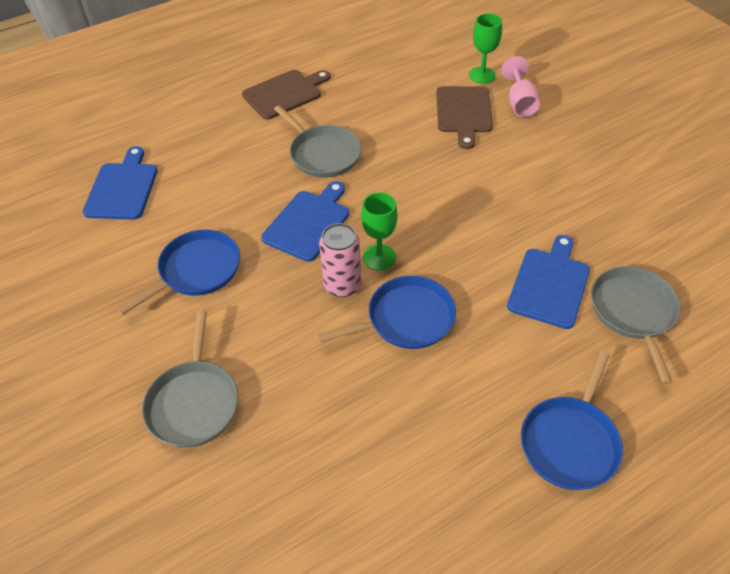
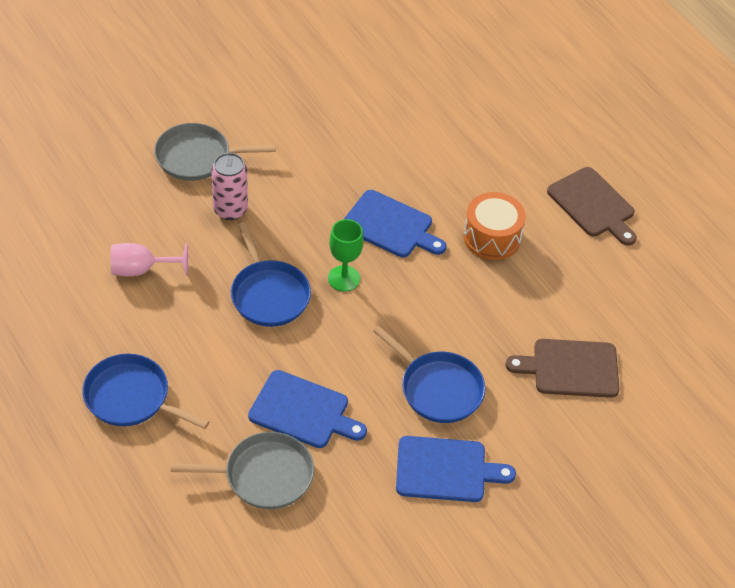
camera: 85 degrees right, 0 degrees up
(123, 188) = (438, 90): blue cutting board -> blue cutting board (446, 470)
(196, 271) = (332, 149): blue pan -> blue pan (438, 388)
(323, 154) = (492, 237): grey pan -> orange drum
(342, 285) = (311, 250): pink can -> pink can (230, 210)
(482, 75) = (648, 395): green goblet -> none
(520, 103) = (594, 428): pink goblet -> pink goblet (141, 270)

